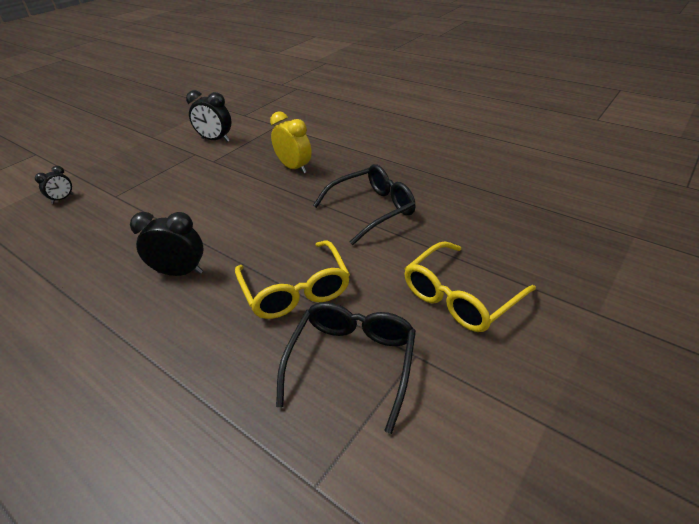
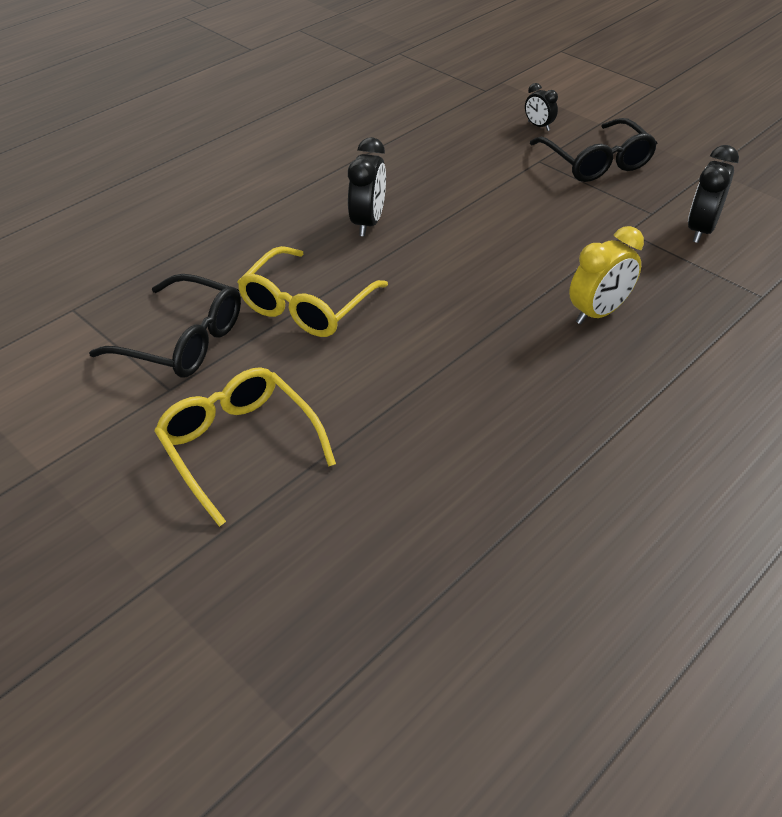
camera: 95 degrees right, 5 degrees up
(296, 290) = (306, 306): yellow glasses -> yellow glasses turned 45 degrees counterclockwise
(372, 210) = (458, 388): black glasses -> black glasses (596, 162)

